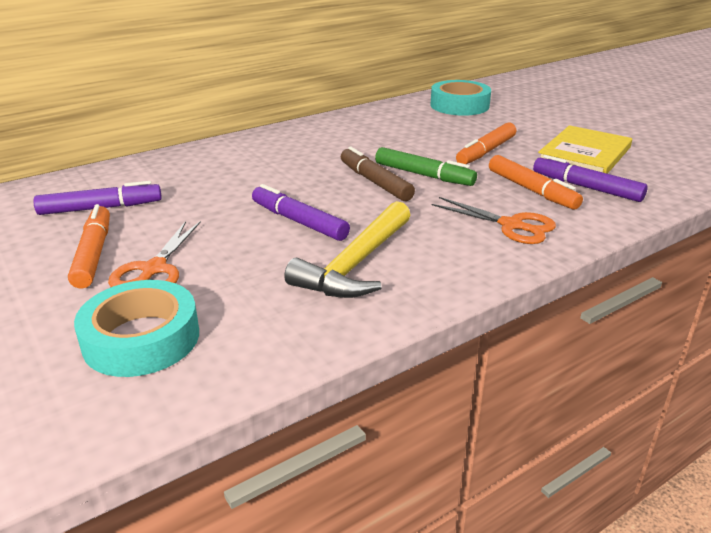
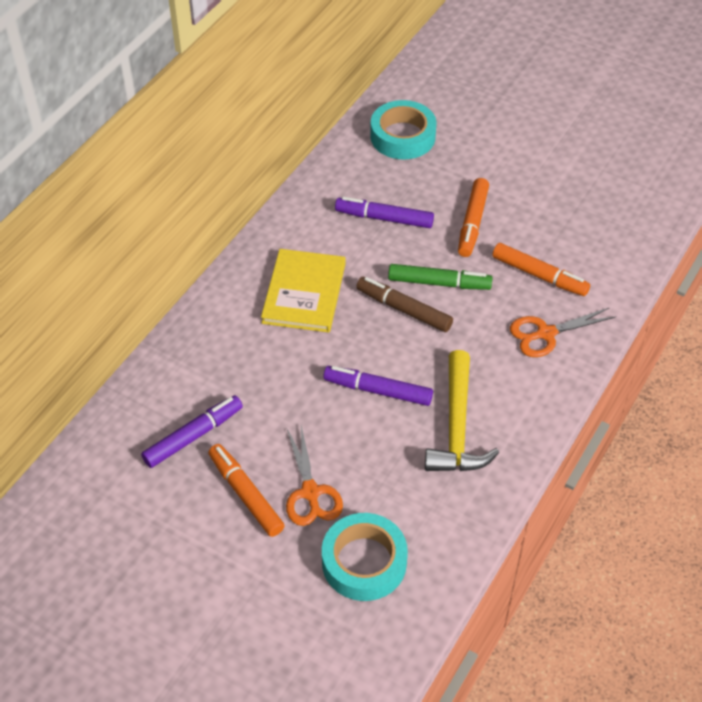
camera: 25 degrees left, 20 degrees up
(511, 225) = (545, 333): orange scissors -> orange scissors turned 150 degrees clockwise
(584, 154) = (559, 199): yellow book -> yellow book (304, 293)
(586, 187) = (580, 255): purple marker -> purple marker (384, 218)

